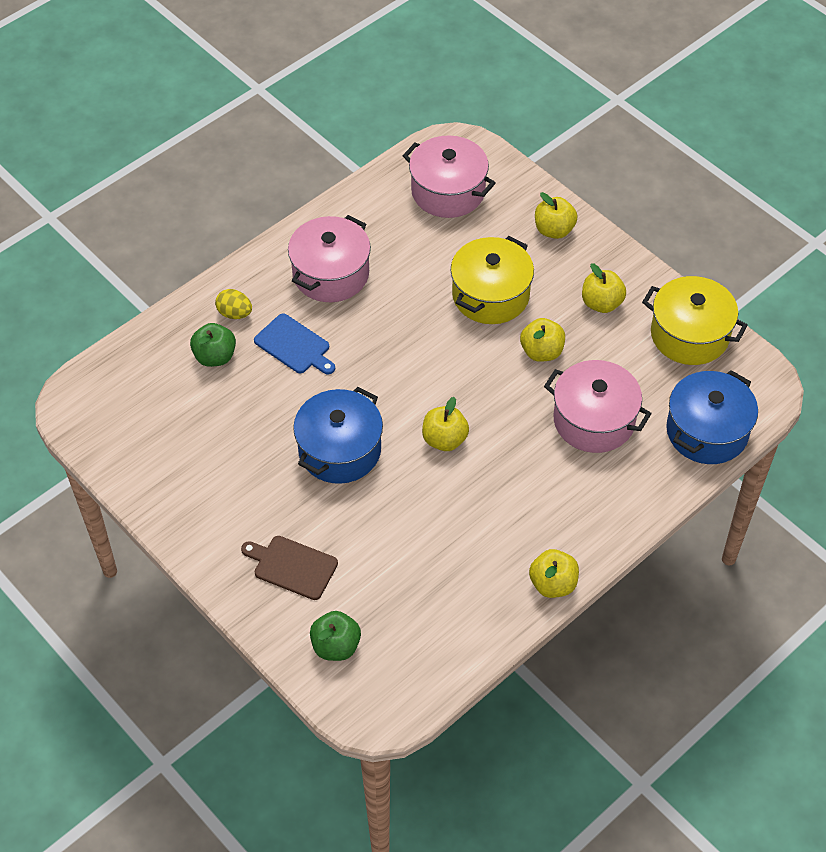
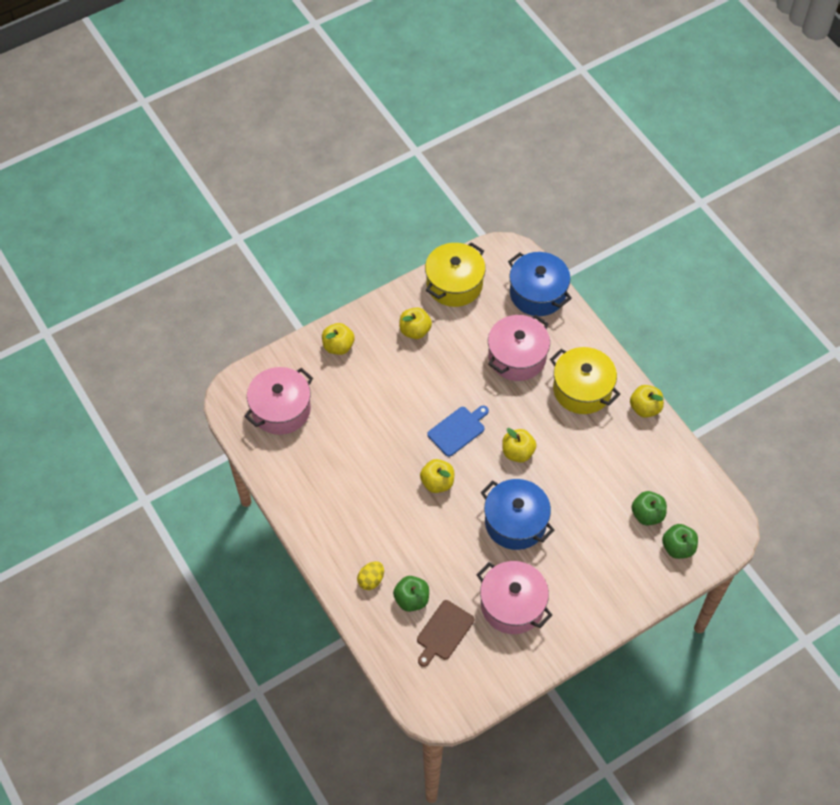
camera: 80 degrees left, 5 degrees up
(292, 566) = (611, 567): brown cutting board -> brown cutting board (443, 632)
(294, 346) = (412, 540): blue cutting board -> blue cutting board (458, 430)
(331, 274) = (346, 505): pink pot -> pink pot (512, 605)
(380, 603) = (647, 514): none -> green apple
(490, 295) = (392, 399): yellow pot -> yellow pot (582, 389)
(541, 352) = (451, 377): yellow apple -> yellow apple (437, 482)

